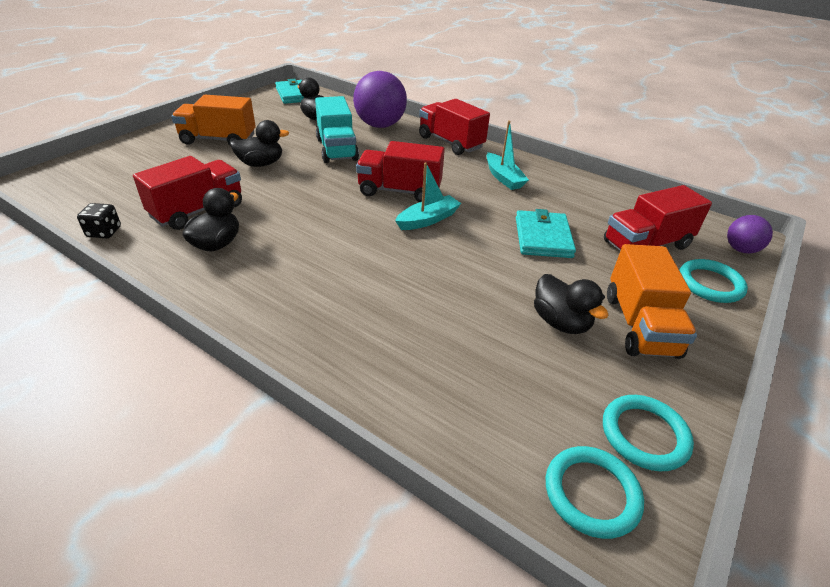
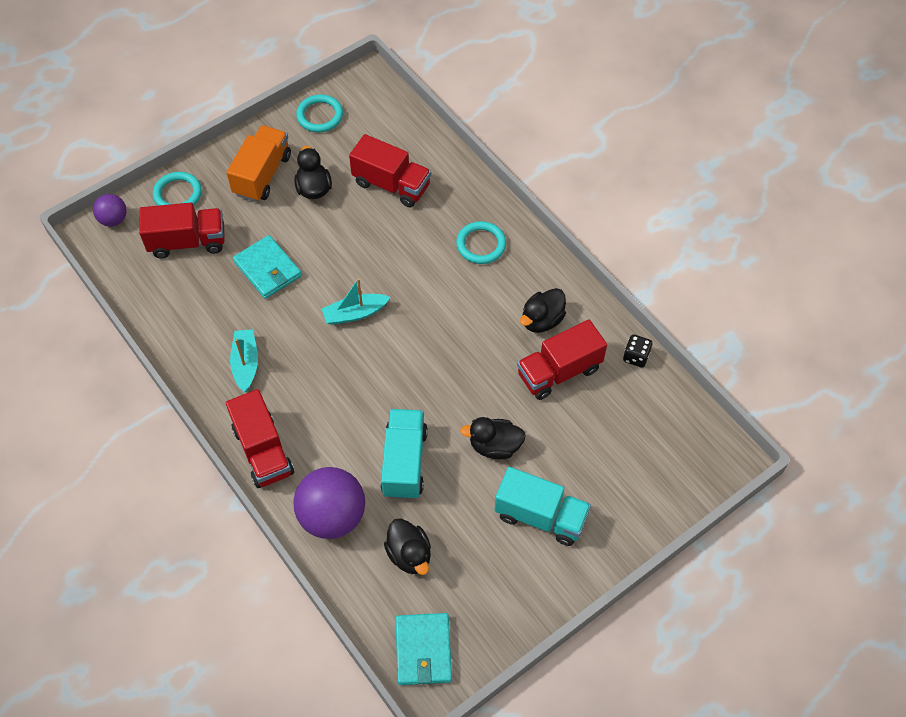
camera: 160 degrees left, 20 degrees up
(218, 140) = (540, 516): orange truck -> turquoise truck
(399, 191) = (363, 363): red truck -> red truck (391, 184)
(543, 237) = (267, 269): turquoise wallet -> turquoise wallet turned 60 degrees counterclockwise
(591, 493) = (367, 99): turquoise ring -> turquoise ring (481, 244)

